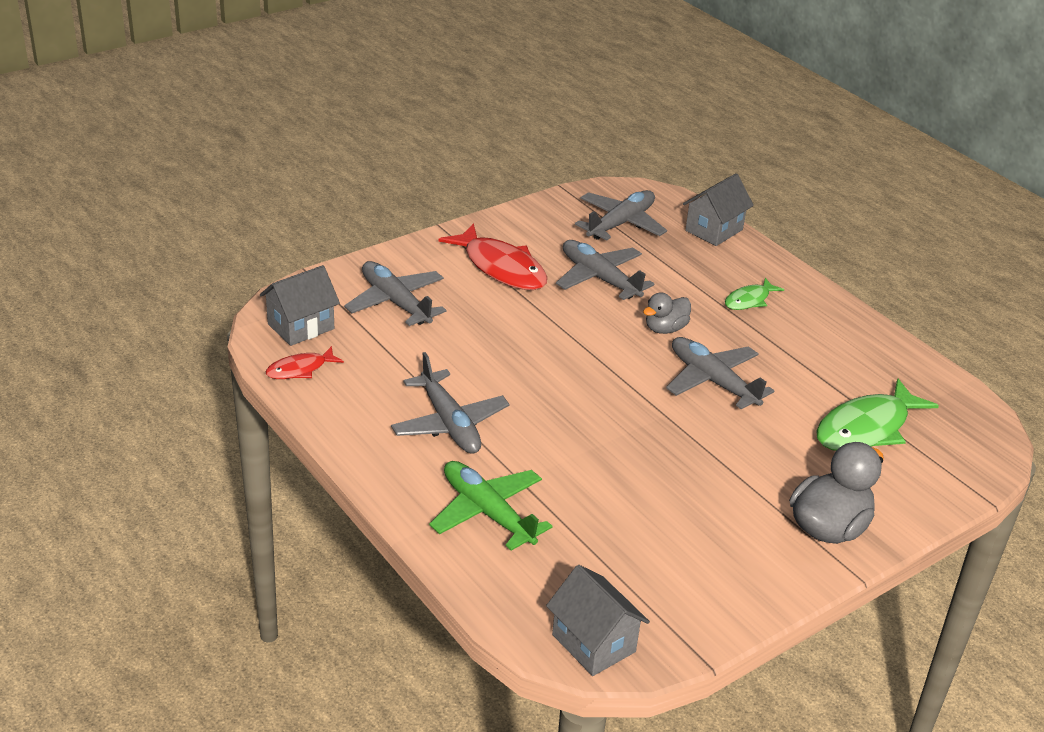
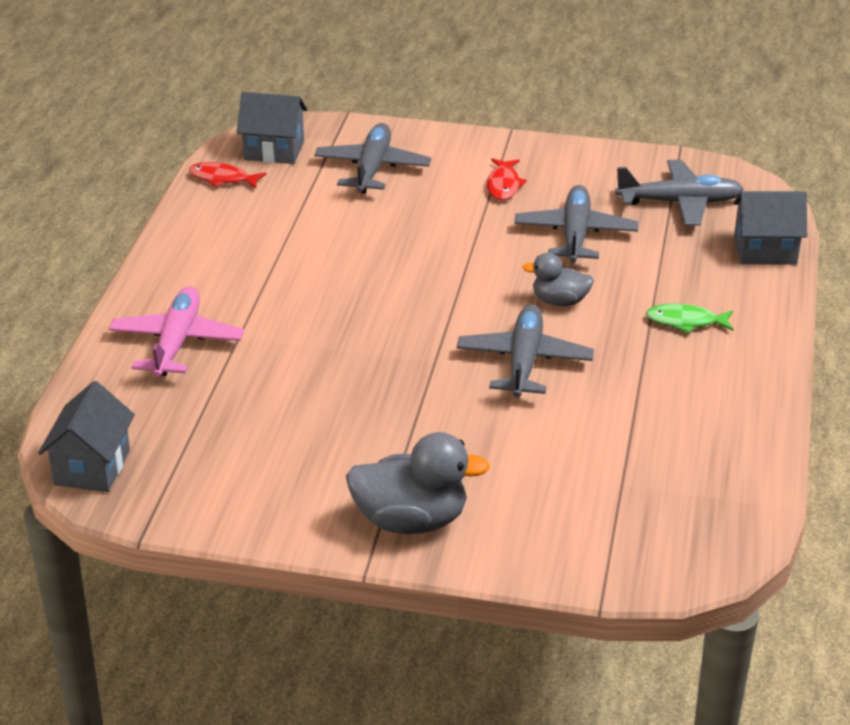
camera: 50 degrees right, 0 degrees up
(449, 424) = (258, 271): grey plane -> none
(487, 512) = (177, 342): green plane -> pink plane
(501, 268) = (503, 185): red fish -> red fish, size x0.54
(867, 428) = (596, 477): green fish -> none

